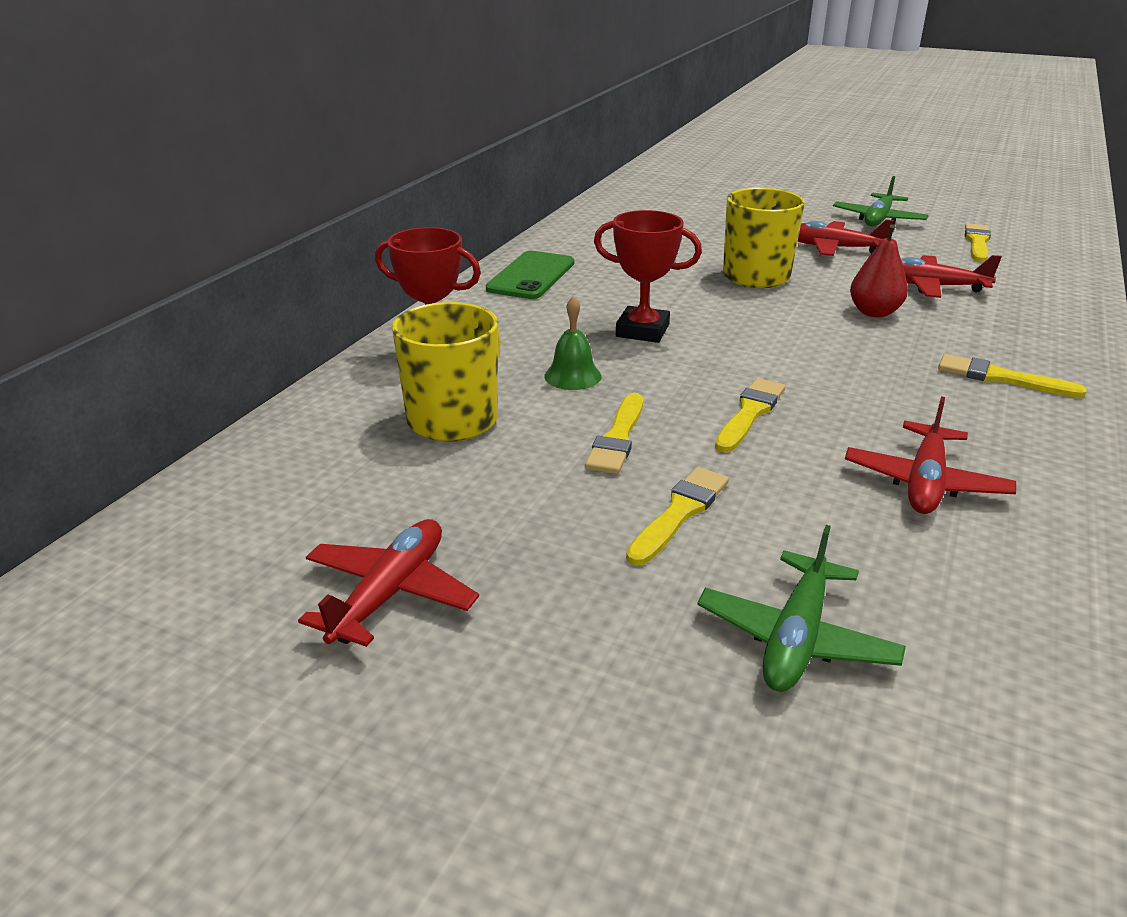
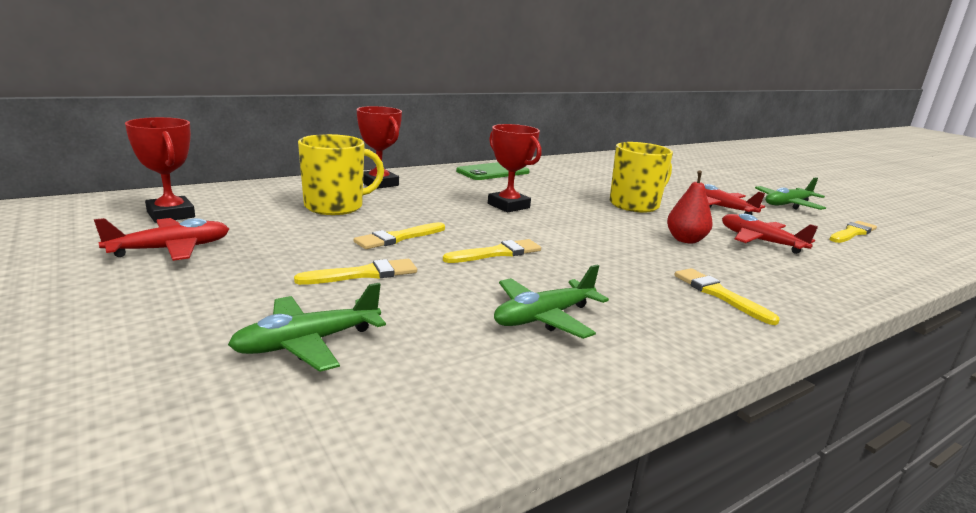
camera: 30 degrees right, 10 degrees down
(265, 535) = (171, 214): none -> red trophy
(572, 376) = (429, 210): green bell -> none
(925, 482) = (543, 317): red plane -> green plane

